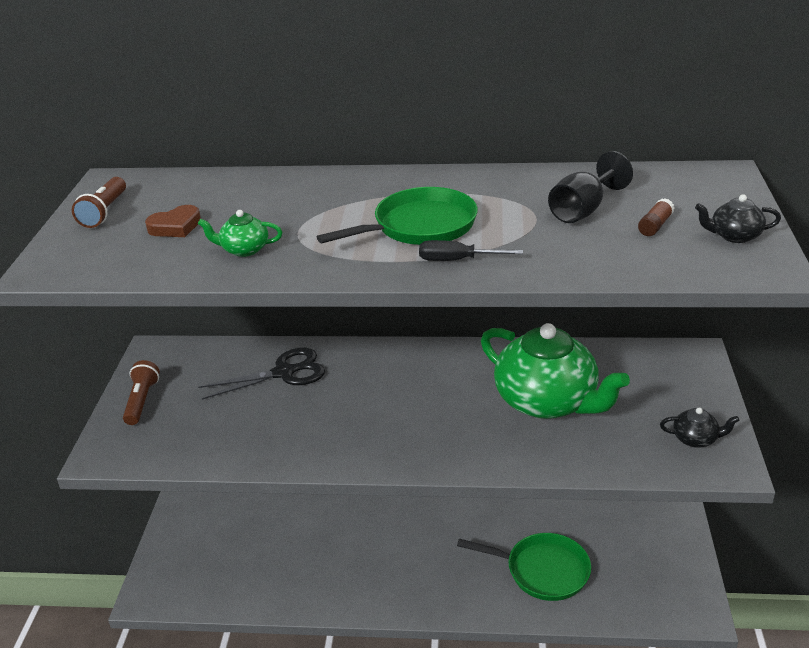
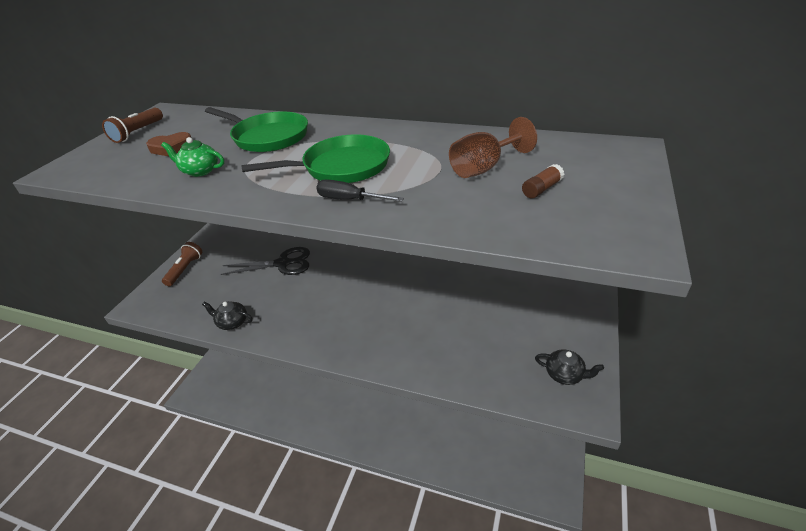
camera: 15 degrees right, 5 degrees up
(542, 571) = (449, 433): green pan -> green pan (267, 137)
(547, 402) = (456, 318): green teapot -> none
(583, 210) = (484, 168): black goblet -> brown goblet
(734, 236) = (614, 208): black teapot -> black teapot (232, 322)

